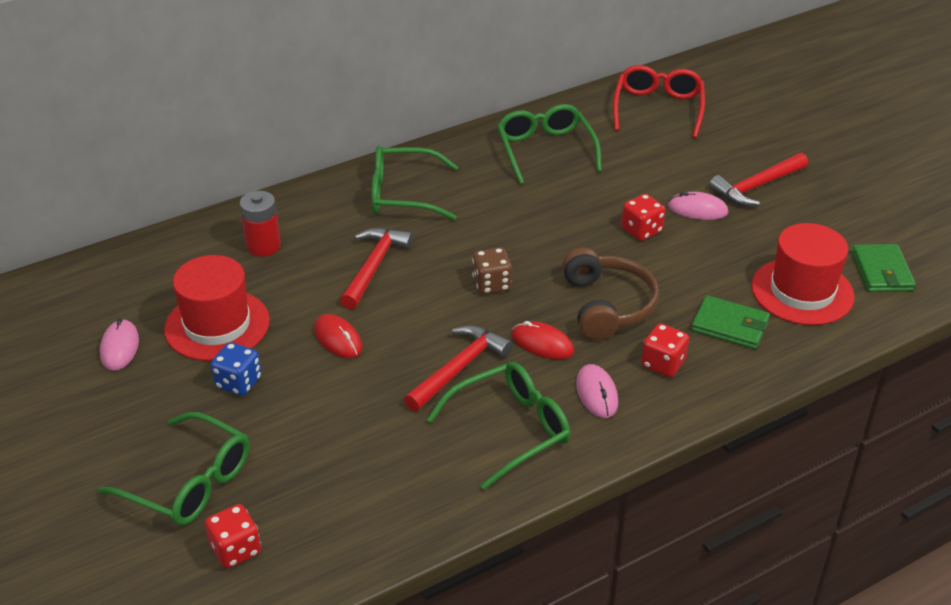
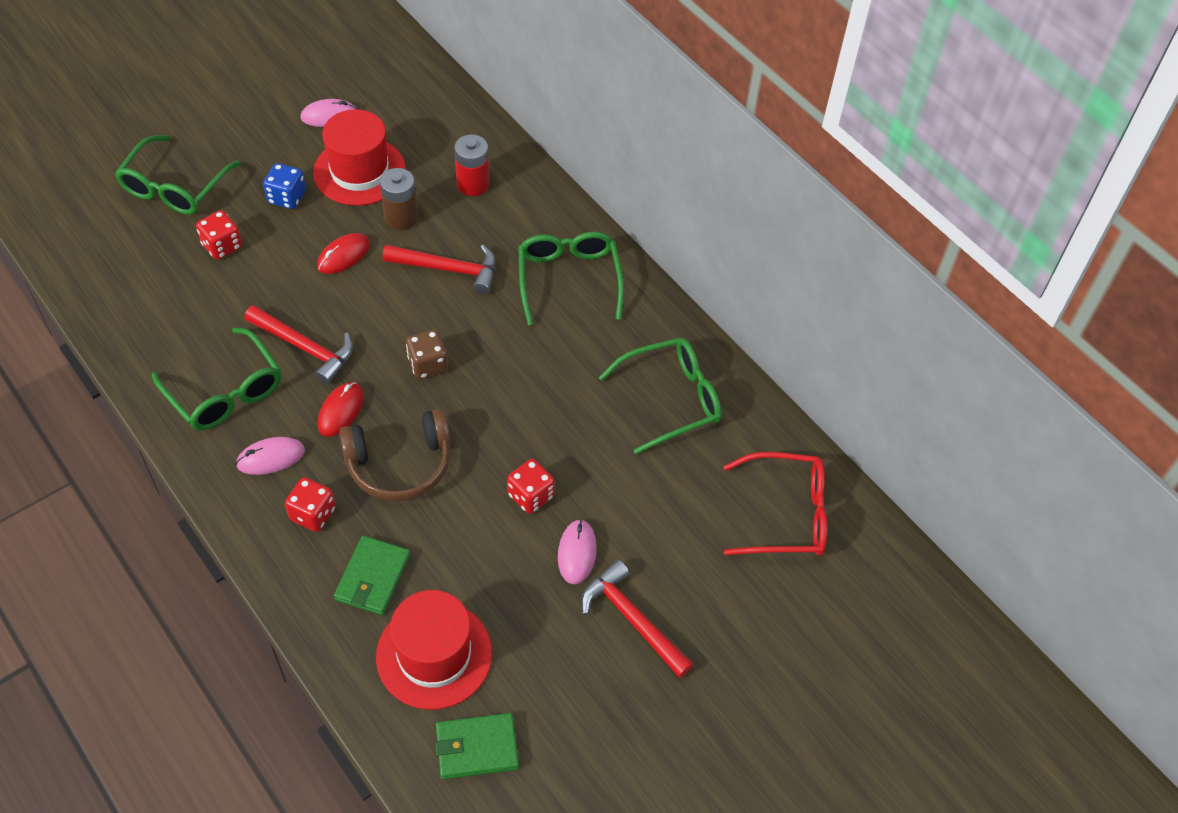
camera: 80 degrees right, 15 degrees up
(235, 550) = (104, 226): red dice -> red dice (222, 246)
(295, 296) = (401, 218): none -> brown battery

